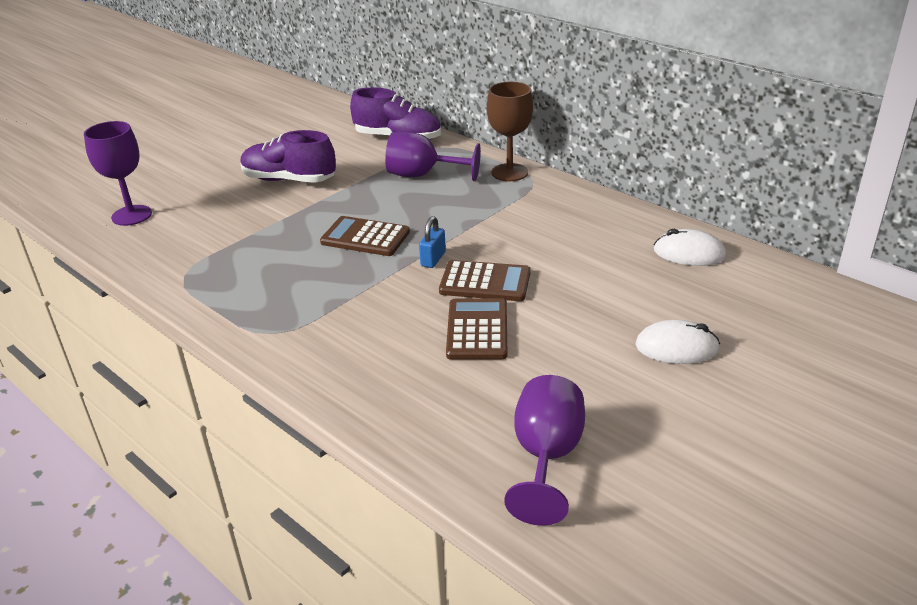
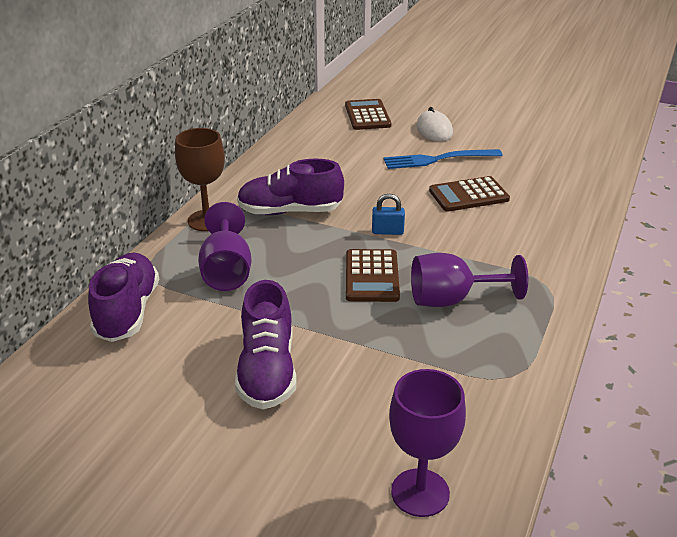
camera: 110 degrees left, 0 degrees up
(485, 282) = (406, 202): brown calculator -> brown calculator (367, 115)
(503, 212) = (290, 211): none -> purple shoe
(546, 457) = (564, 156): purple goblet -> purple goblet (452, 300)
(581, 328) = (437, 159): none -> blue fork
(689, 253) = (319, 132): white mouse -> none

